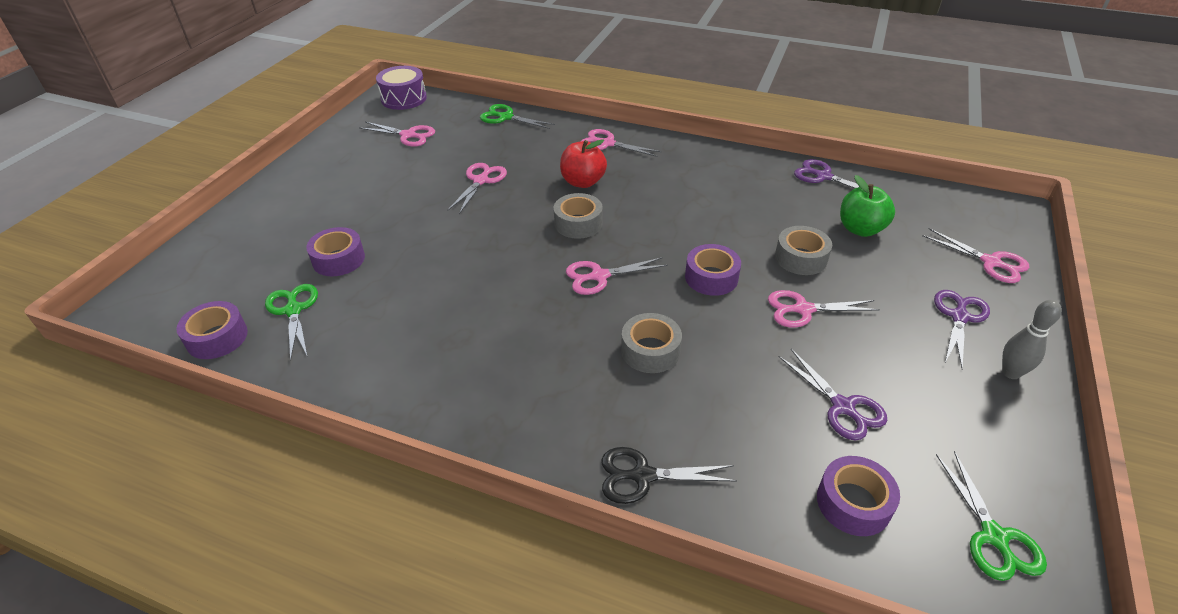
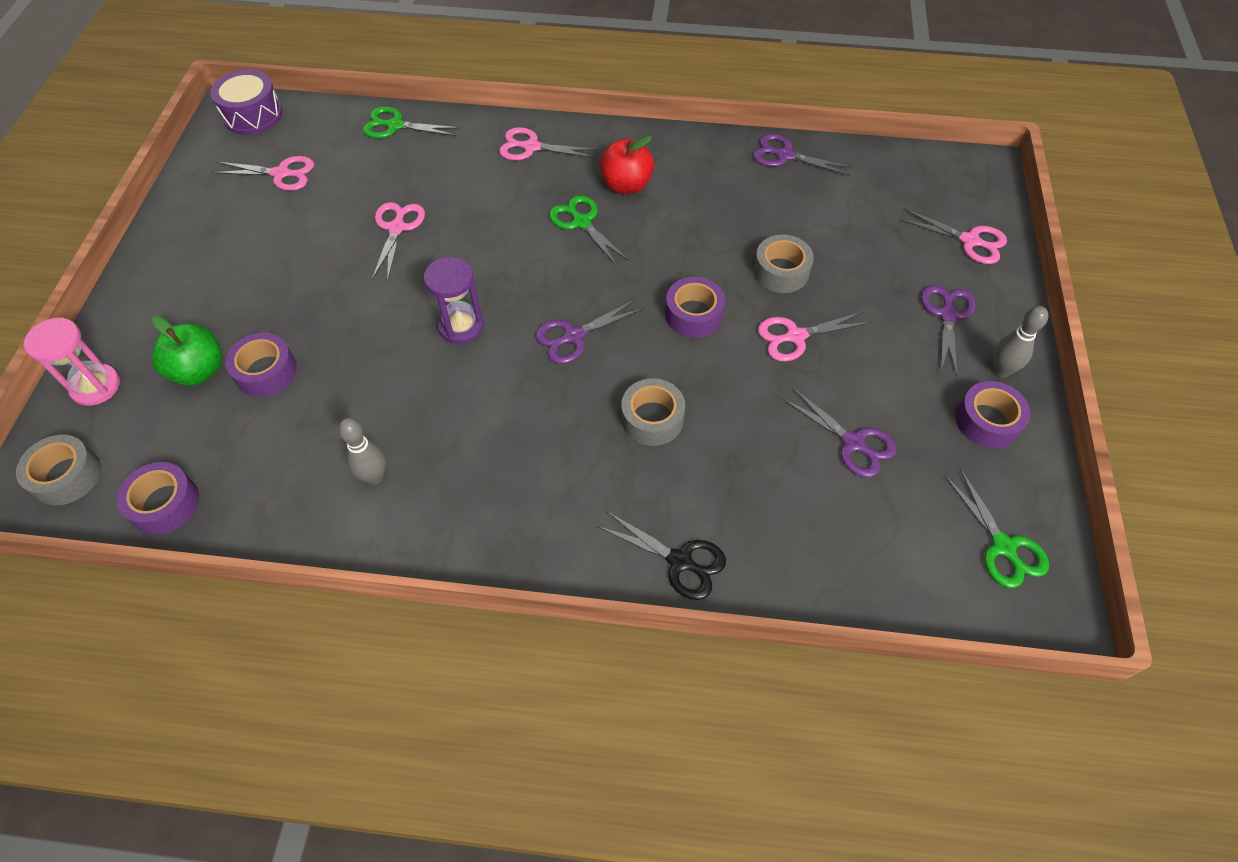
camera: 15 degrees left, 15 degrees up
(209, 248) = (96, 386): none -> pink hourglass
(293, 310) = (240, 450): green scissors -> green scissors (581, 222)
(391, 350) = (374, 477): none -> grey bowling pin
(506, 254) = (461, 326): none -> purple hourglass
(578, 223) = (530, 269): grey tape -> grey tape (66, 476)
(583, 182) = (518, 209): red apple -> red apple (626, 185)
(599, 276) = (574, 336): pink scissors -> purple scissors
(642, 476) = (680, 561): black scissors -> black scissors turned 135 degrees counterclockwise
(853, 503) = (879, 543): purple tape -> purple tape (987, 421)
(860, 229) = (835, 221): green apple -> green apple (199, 370)

